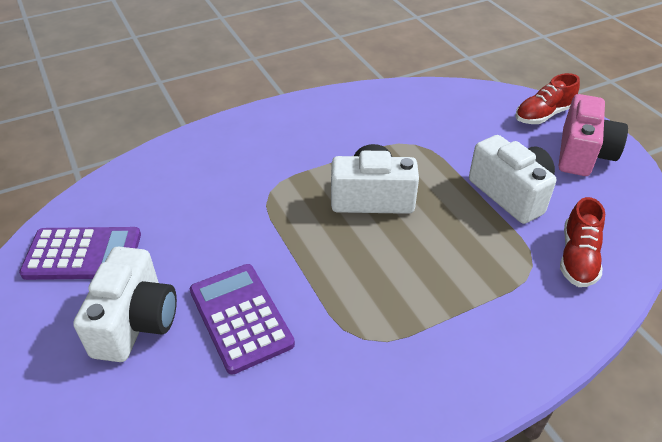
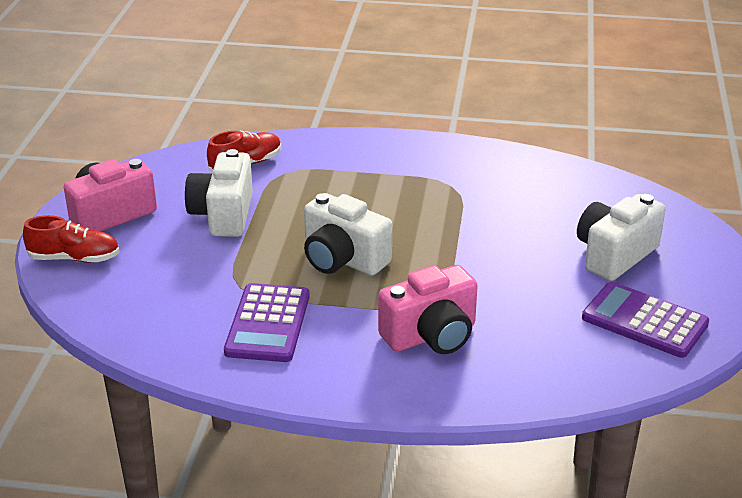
camera: 145 degrees left, 10 degrees down
(240, 317) = (530, 227): purple calculator -> purple calculator (268, 324)
(249, 167) = (431, 335): none -> pink camera

